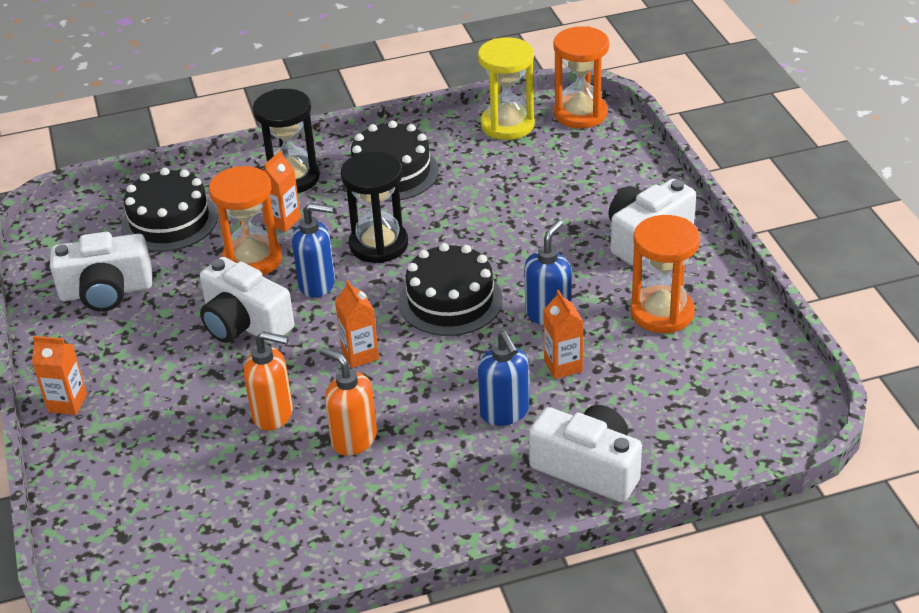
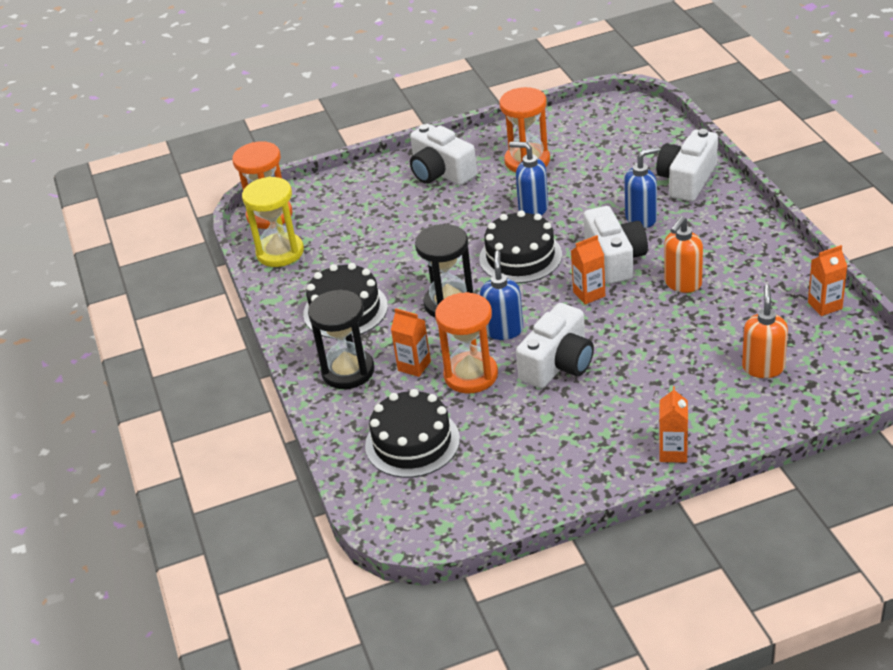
camera: 90 degrees left, 0 degrees up
(106, 291) = (520, 463): white camera -> white camera (615, 259)
(273, 414) = (664, 328): orange soap dispenser -> orange soap dispenser (763, 367)
(563, 366) = (588, 198): orange carton -> orange carton (825, 305)

